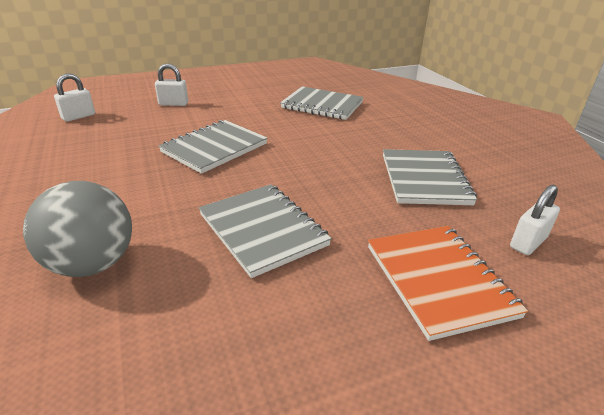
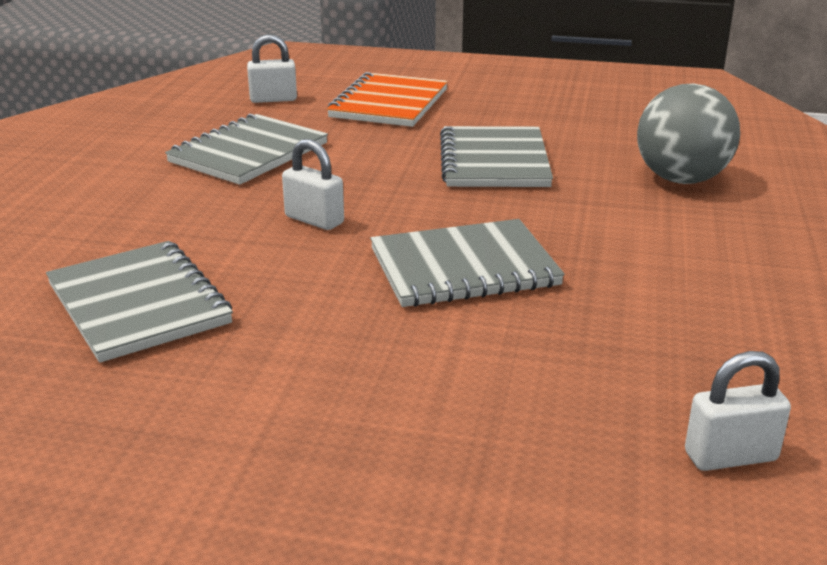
camera: 145 degrees left, 5 degrees down
(173, 104) = (460, 429): white padlock -> white padlock (314, 220)

